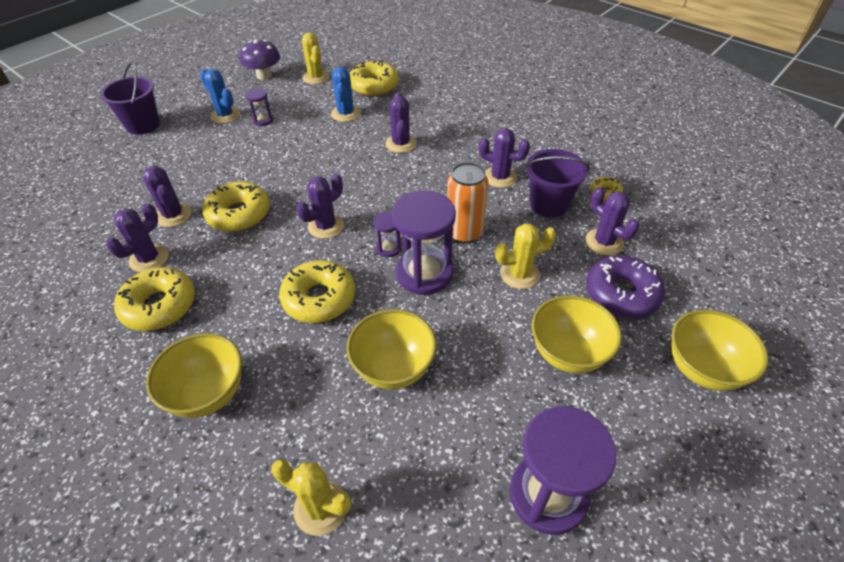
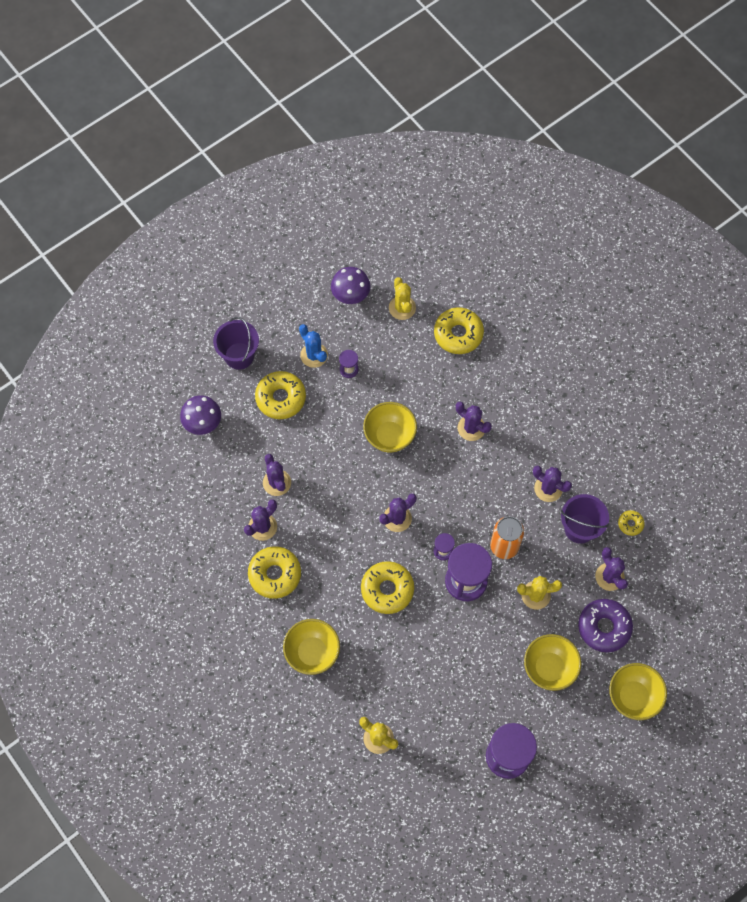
camera: 10 degrees right, 20 degrees up
(89, 177) = (202, 422): none -> purple mushroom
(239, 214) = (329, 491): yellow donut -> yellow donut (281, 398)
(345, 114) = (426, 374): blue cactus -> none
(393, 368) = (432, 656): yellow bowl -> yellow bowl (389, 436)
(401, 144) = (471, 428): purple cactus -> purple cactus turned 60 degrees counterclockwise

